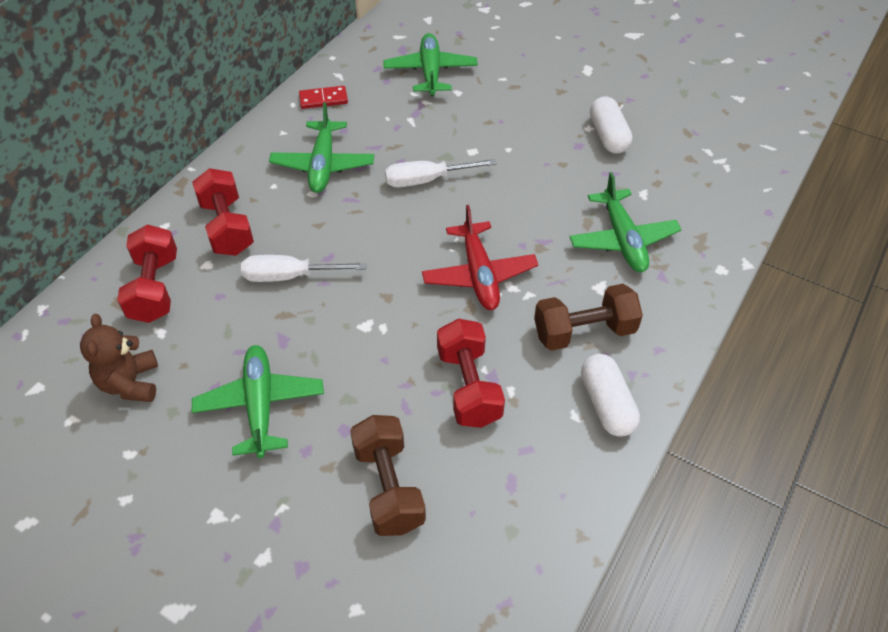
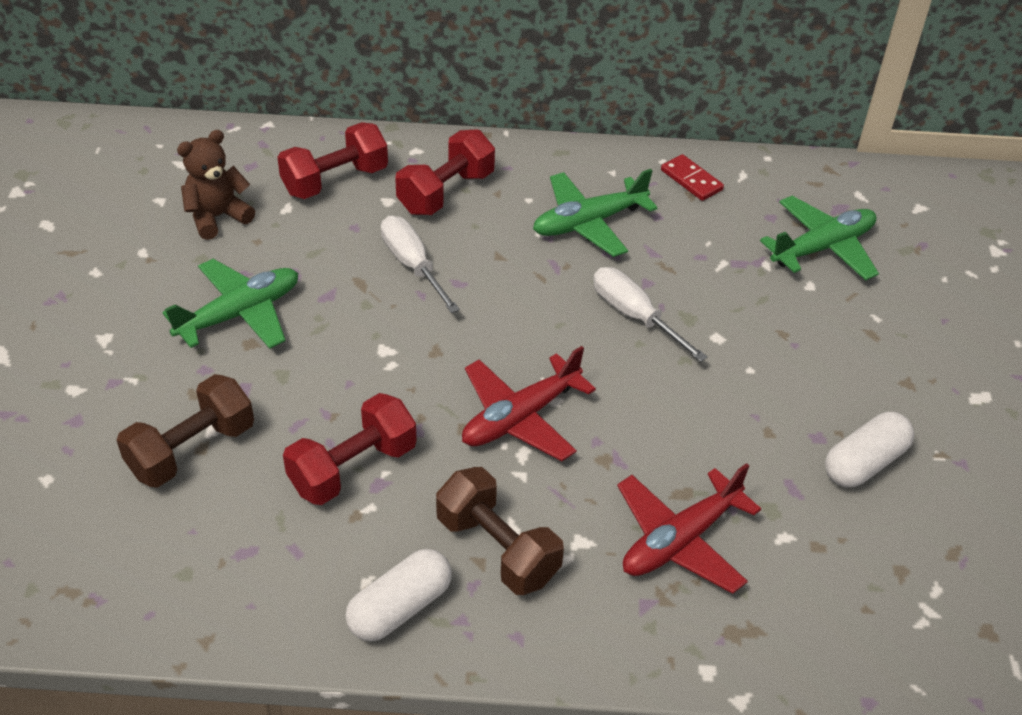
camera: 60 degrees right, 5 degrees down
(622, 239) = (680, 540): green plane -> red plane

